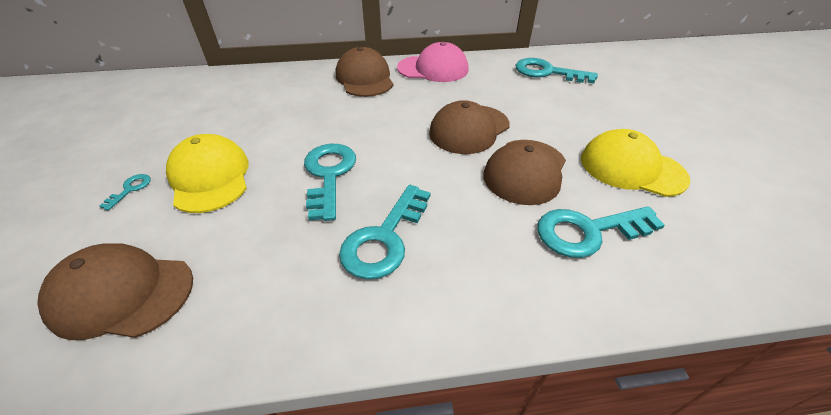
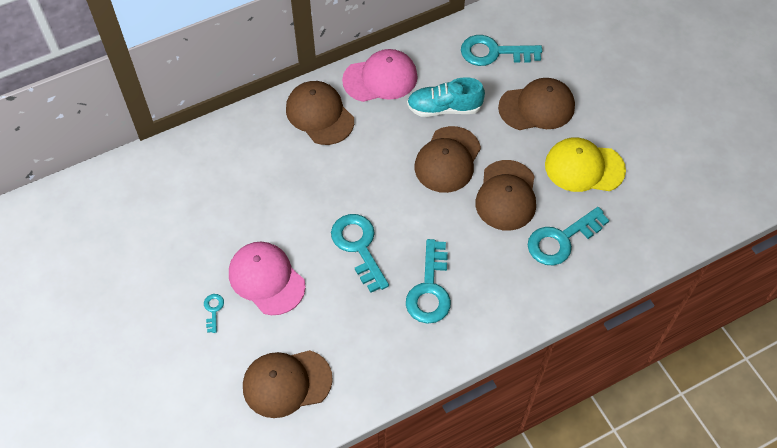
camera: 20 degrees left, 15 degrees up
(210, 177) = (266, 279): yellow cap -> pink cap
(483, 95) = (444, 108): none -> turquoise shoe
(582, 112) = (537, 107): none -> brown cap

